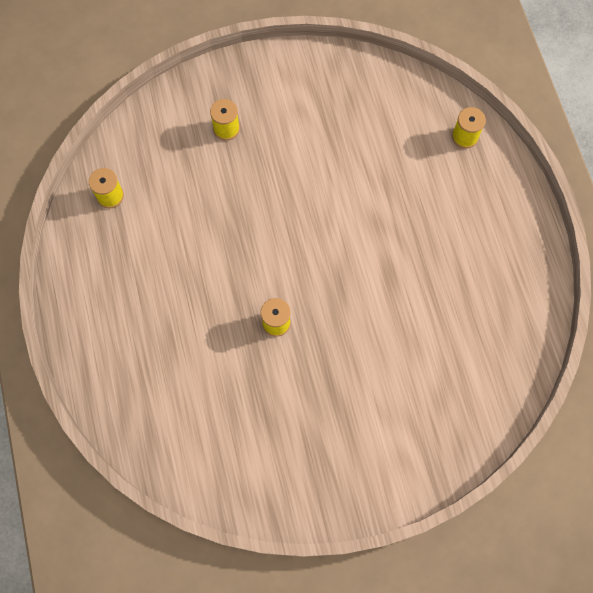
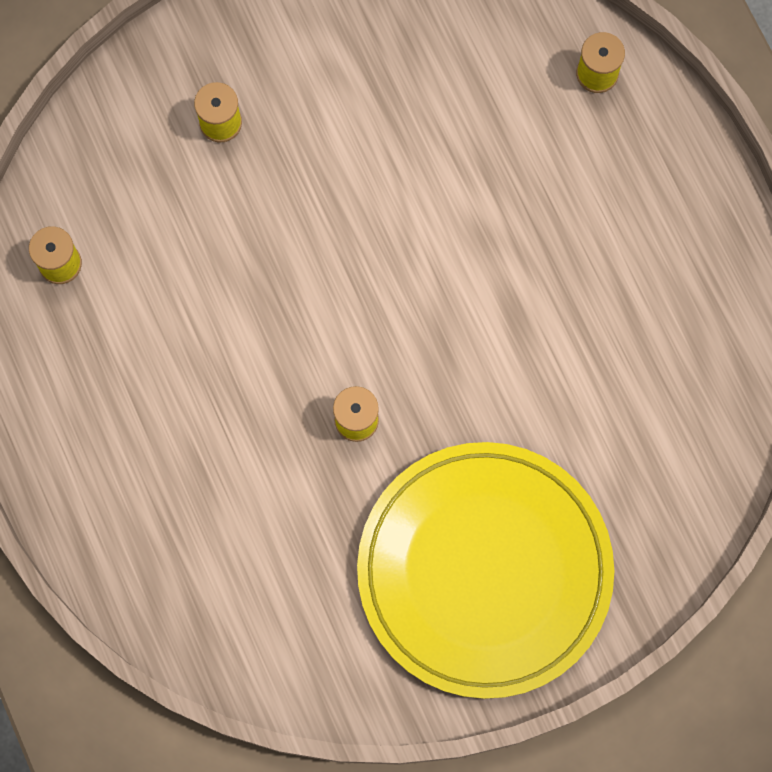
camera: 10 degrees left, 5 degrees up
(342, 434) = (484, 571): none -> yellow plate

